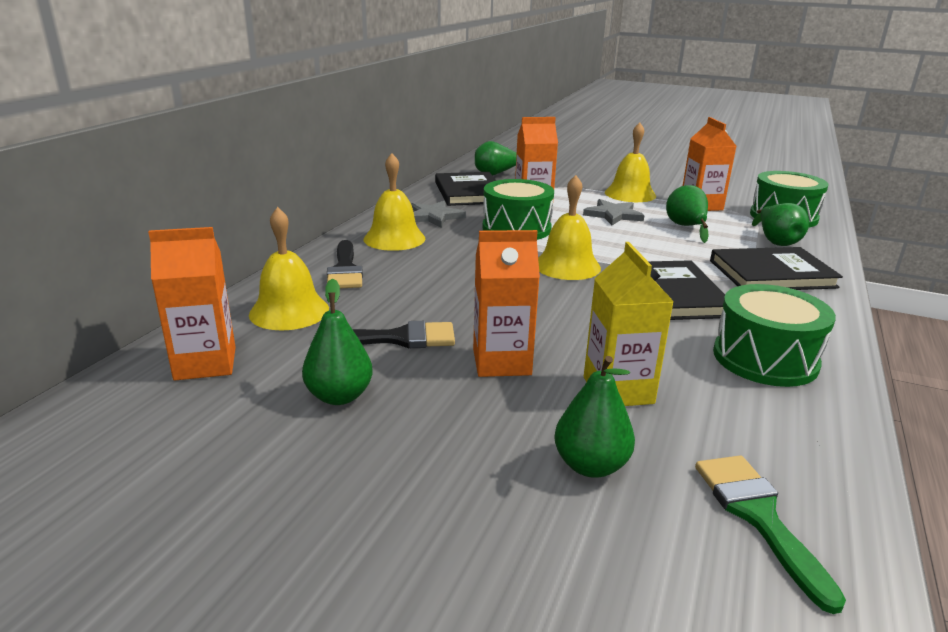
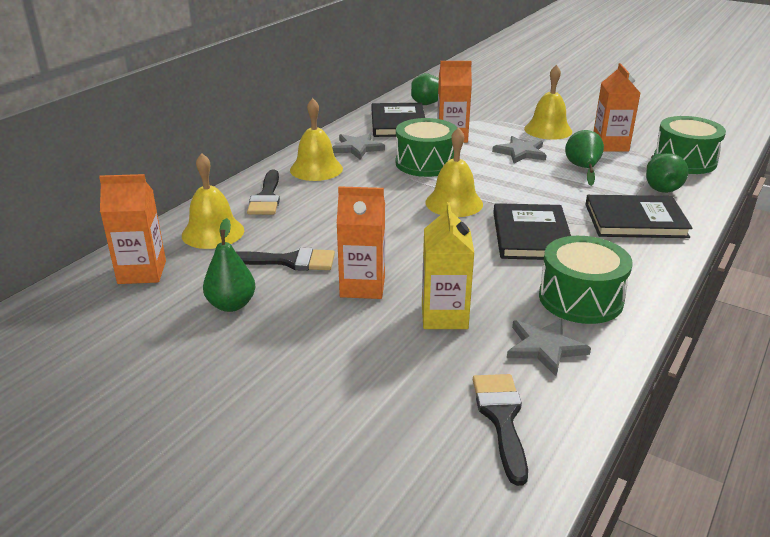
camera: 10 degrees right, 5 degrees up
(590, 465) = (395, 371): green pear -> none
(758, 419) = (545, 347): none -> grey star
(758, 516) = (501, 418): green brush -> black brush

